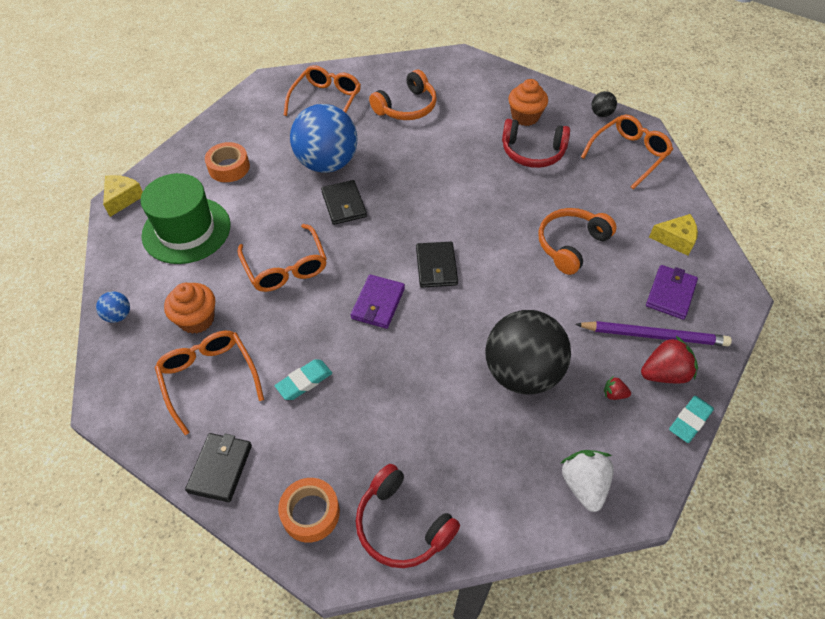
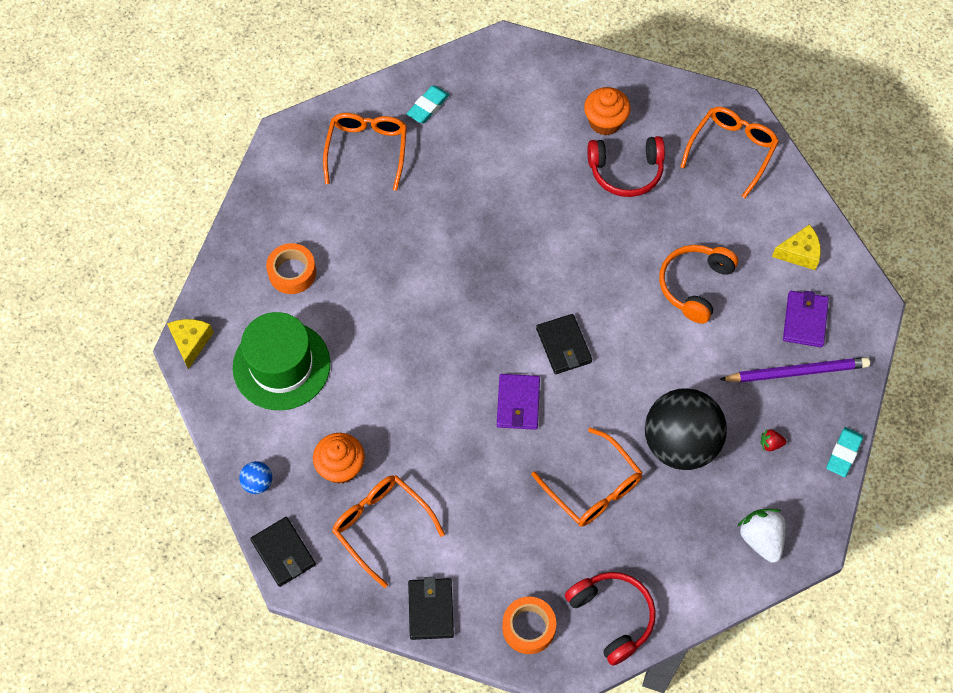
camera: 15 degrees left, 10 degrees up
(286, 267) = (407, 384): orange glasses -> orange glasses (593, 487)
(304, 381) = (475, 506): turquoise eraser -> turquoise eraser (428, 106)
(327, 163) = (401, 241): blue ball -> none
(344, 204) = (440, 291): black wallet -> black wallet (283, 553)
(402, 525) = (612, 616): red headphones -> red headphones turned 150 degrees counterclockwise
(406, 107) = (465, 138): orange headphones -> none
(601, 114) = (690, 98): black ball -> none
(664, 373) = (813, 410): red strawberry -> none

